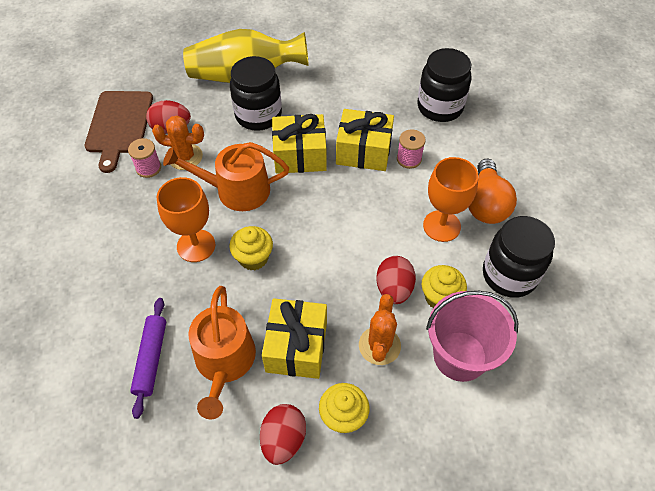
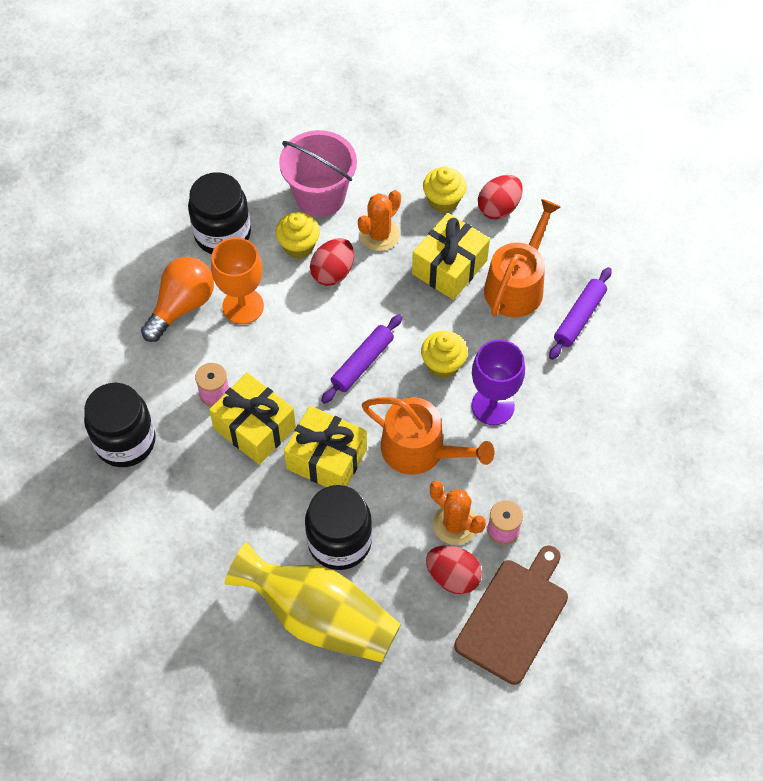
camera: 150 degrees left, 5 degrees up
(196, 245) = (493, 406): orange goblet -> purple goblet
(318, 229) = (362, 363): none -> purple rolling pin

